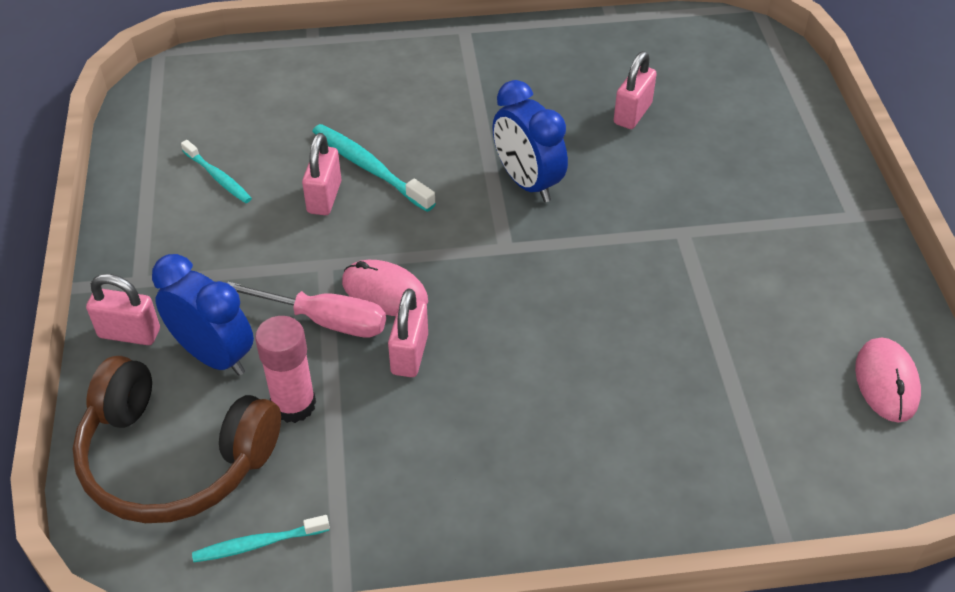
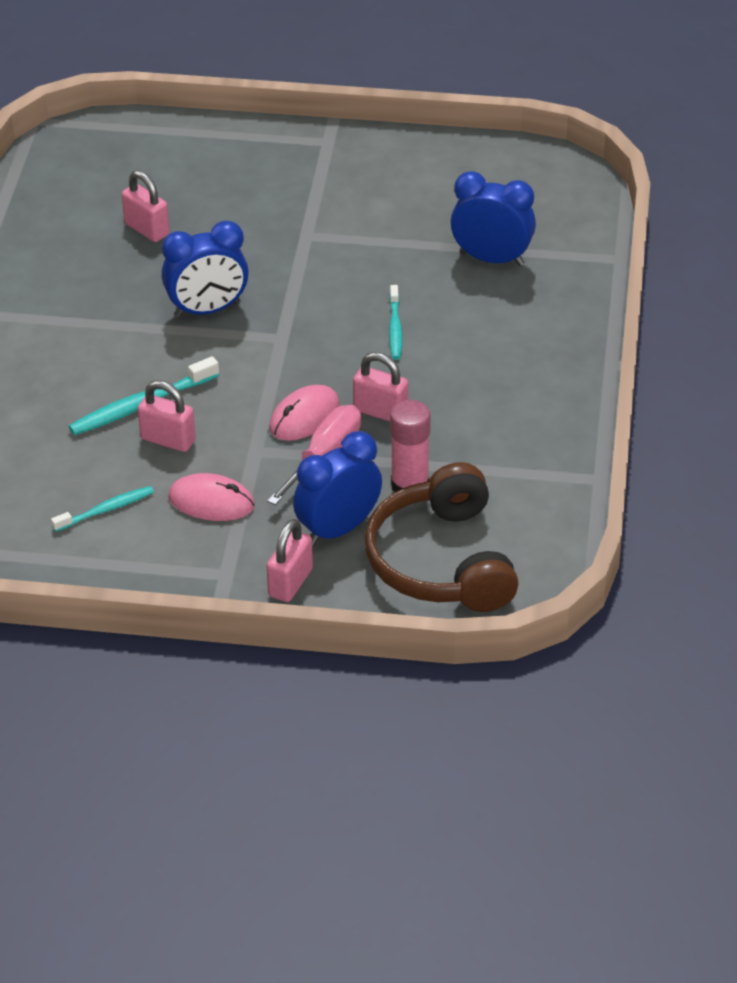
camera: 75 degrees left, 5 degrees down
(174, 458) = (441, 561): brown headphones -> brown headphones turned 135 degrees clockwise
(258, 544) = (539, 518): turquoise toothbrush -> turquoise toothbrush (395, 328)
(719, 407) = (492, 259): none -> blue clock
(886, 382) = (497, 174): pink mouse -> pink mouse (211, 502)

